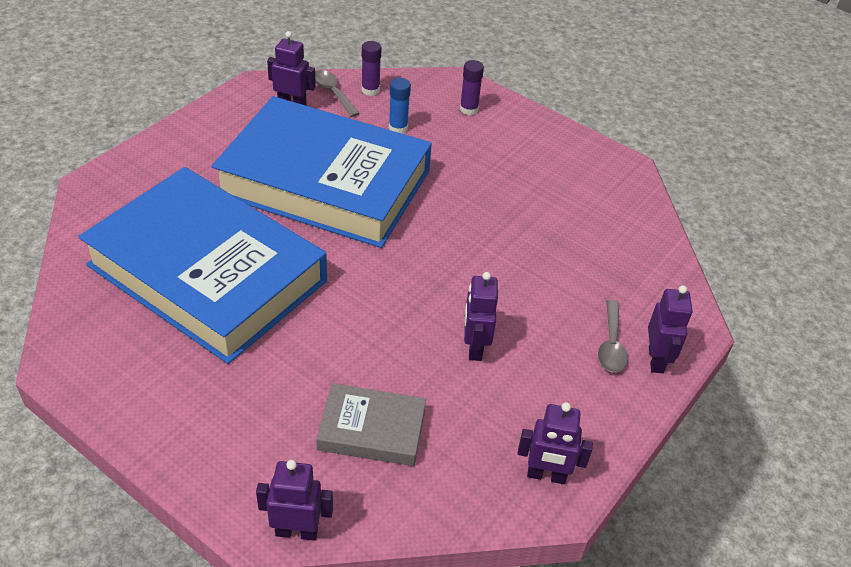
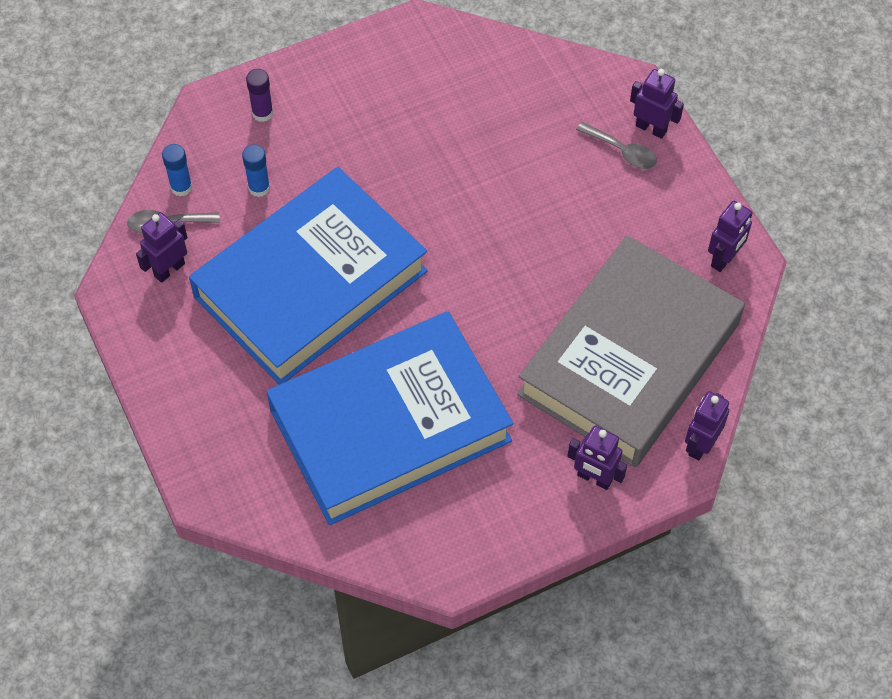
camera: 60 degrees left, 15 degrees up
(370, 90) = (181, 187): purple glue stick -> blue glue stick
(372, 430) = (629, 359): grey book -> grey book, size x2.31
(474, 347) = (579, 250): purple robot -> purple robot (594, 478)

